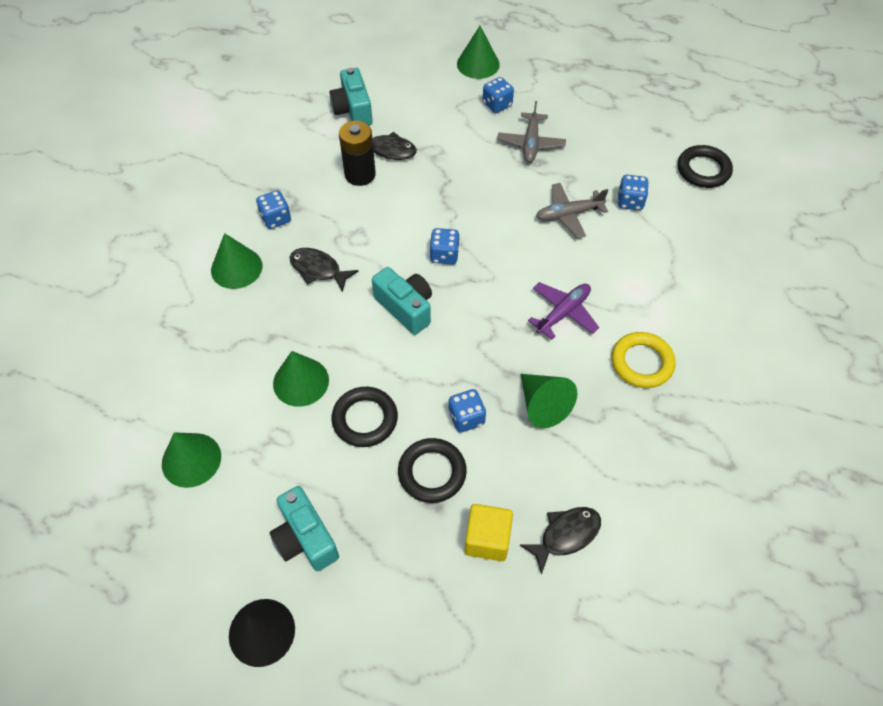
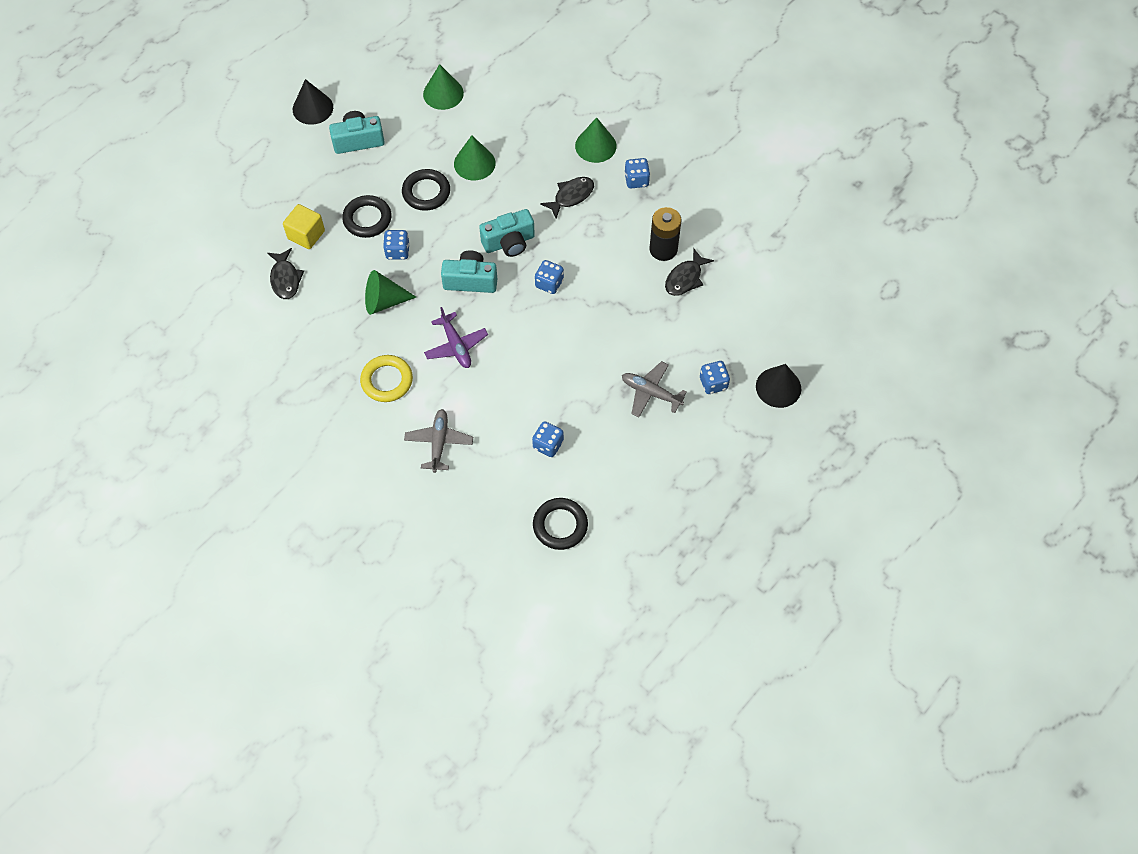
camera: 110 degrees right, 5 degrees up
(353, 110) = (747, 265): turquoise camera -> turquoise camera (470, 280)
(478, 64) = (778, 387): green cone -> black cone
(568, 214) = (554, 389): grey plane -> grey plane (439, 443)

